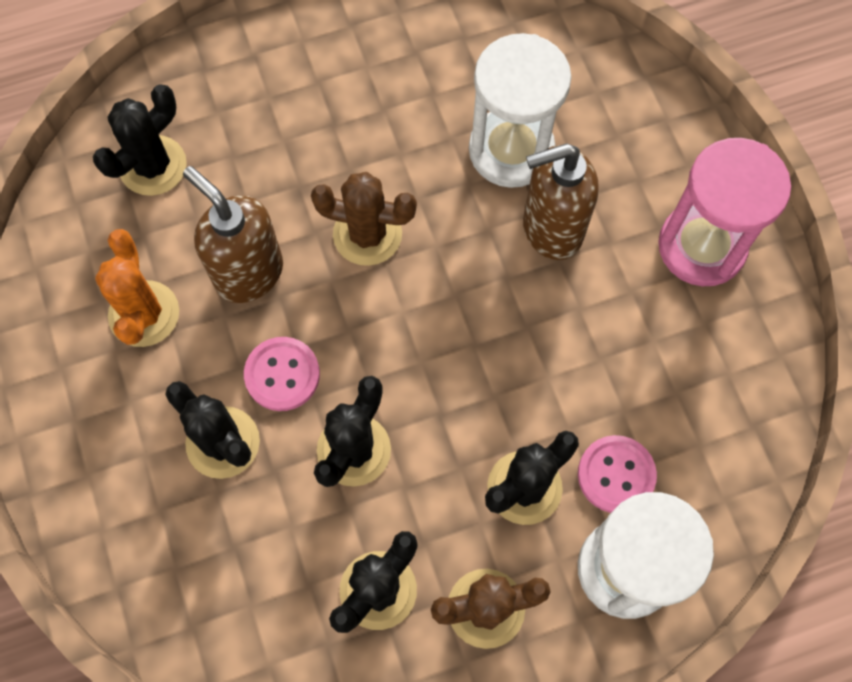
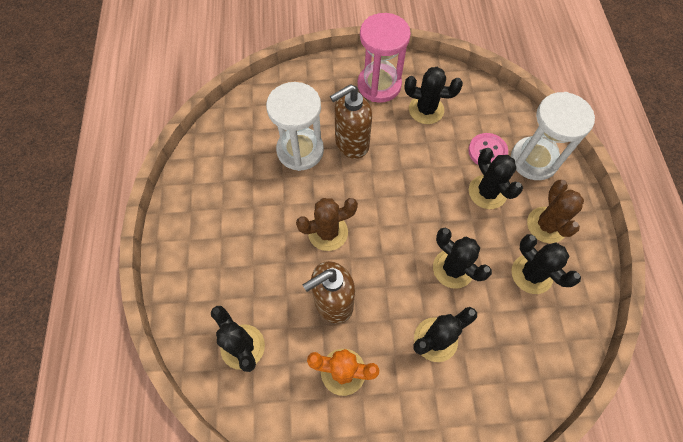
camera: 75 degrees left, 5 degrees down
(282, 375) = (401, 297): pink button -> none
(367, 234) = (328, 232): brown cactus -> brown cactus turned 45 degrees clockwise
(551, 229) = (351, 144): brown soap dispenser -> brown soap dispenser turned 60 degrees clockwise
(674, 343) = (426, 110): none -> black cactus

